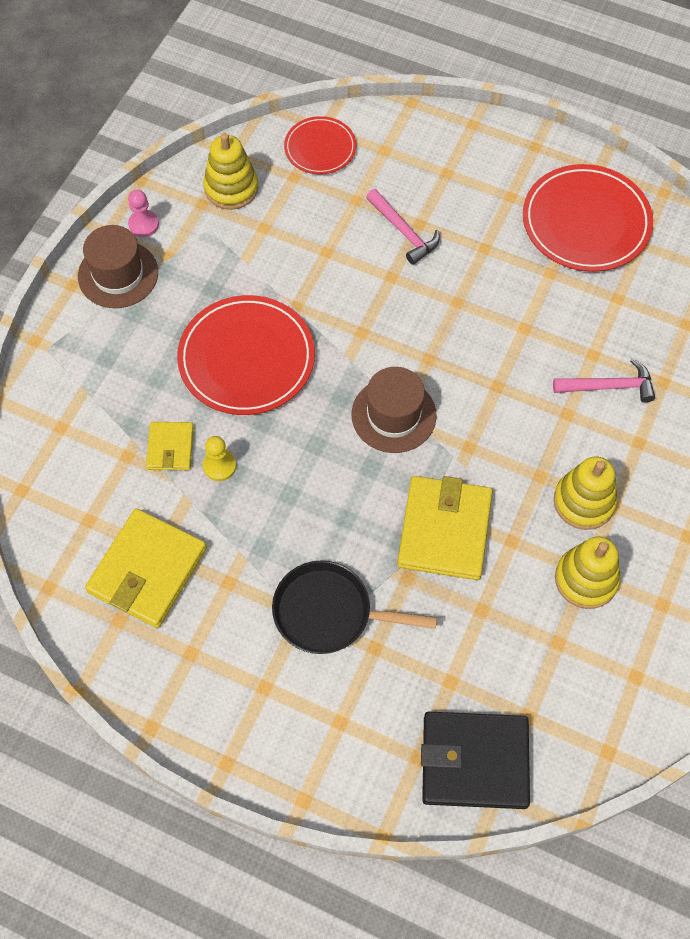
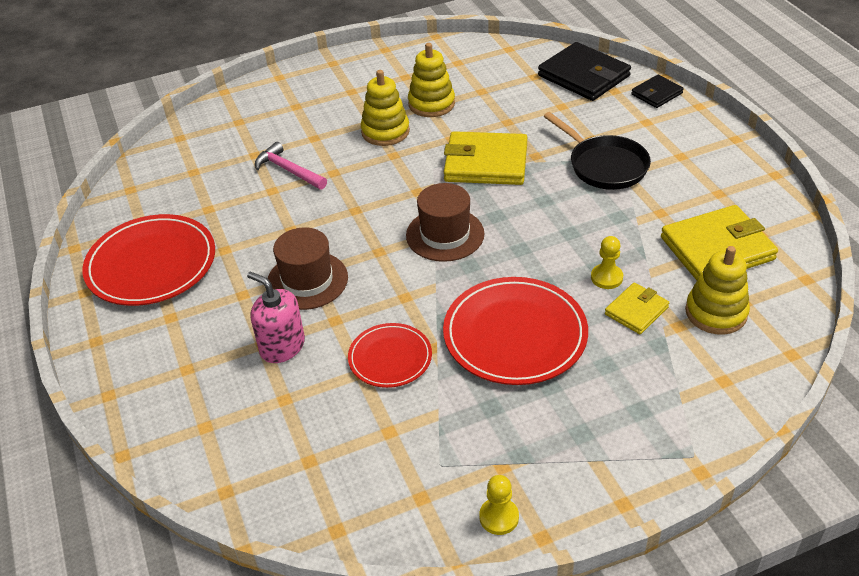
camera: 135 degrees left, 20 degrees down
(118, 274) = (567, 482): brown hat -> brown hat (307, 280)
(143, 224) = (499, 517): pink pawn -> yellow pawn
(231, 188) = (377, 493): yellow stacking toy -> yellow stacking toy (716, 312)
(320, 148) = (254, 472): red plate -> red plate (390, 358)
(366, 788) = (656, 94): none -> black wallet
(403, 231) = (282, 346): pink hammer -> pink soap dispenser
(444, 530) = (486, 163): yellow wallet -> yellow wallet turned 45 degrees clockwise

